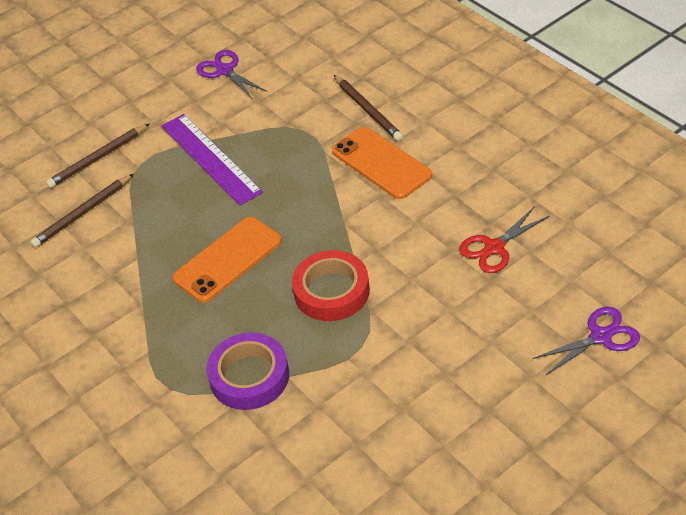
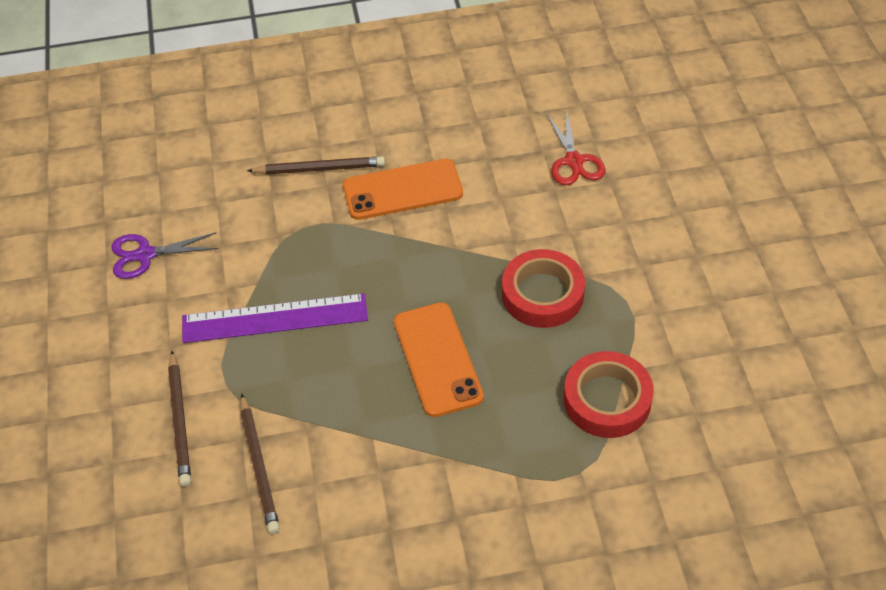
camera: 65 degrees left, 5 degrees up
(249, 376) = (607, 400): purple tape -> red tape
(600, 337) = (720, 143): purple scissors -> none

